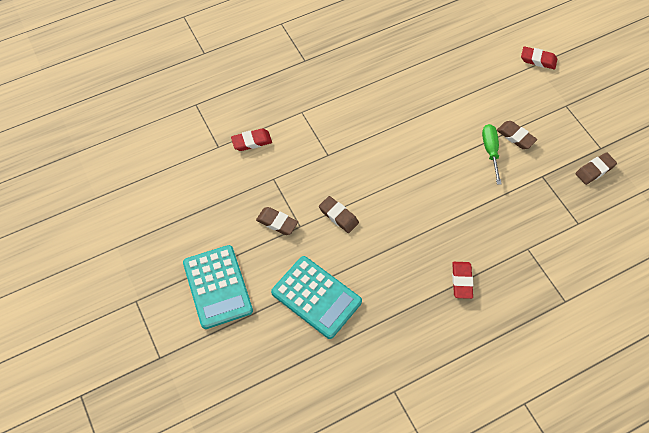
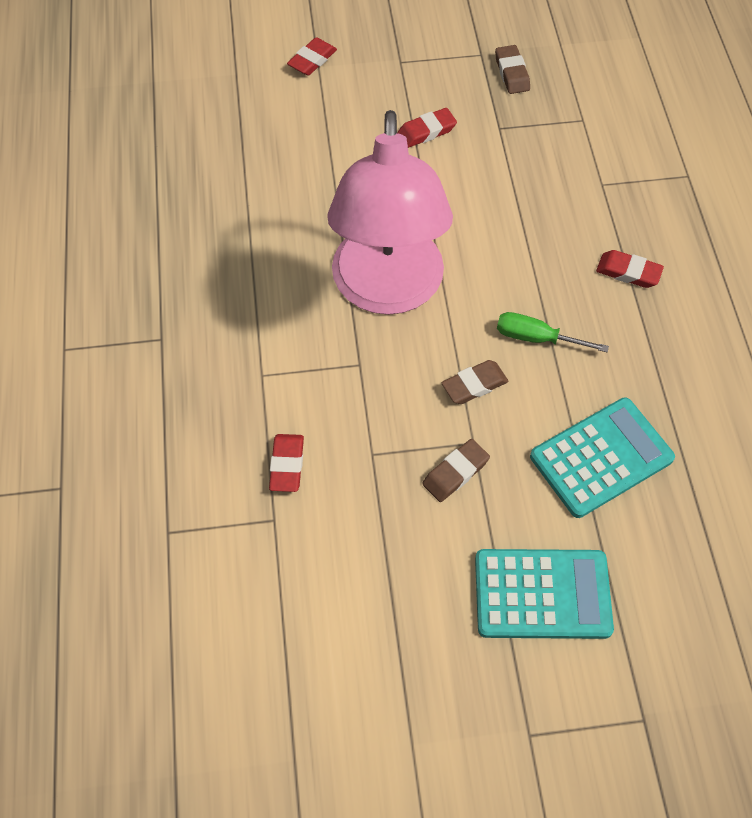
camera: 70 degrees left, 0 degrees up
(384, 153) = (387, 290): none -> pink lamp
(490, 151) = (438, 167): green screwdriver -> green screwdriver (536, 338)
(515, 137) = (426, 131): brown eraser -> red eraser

